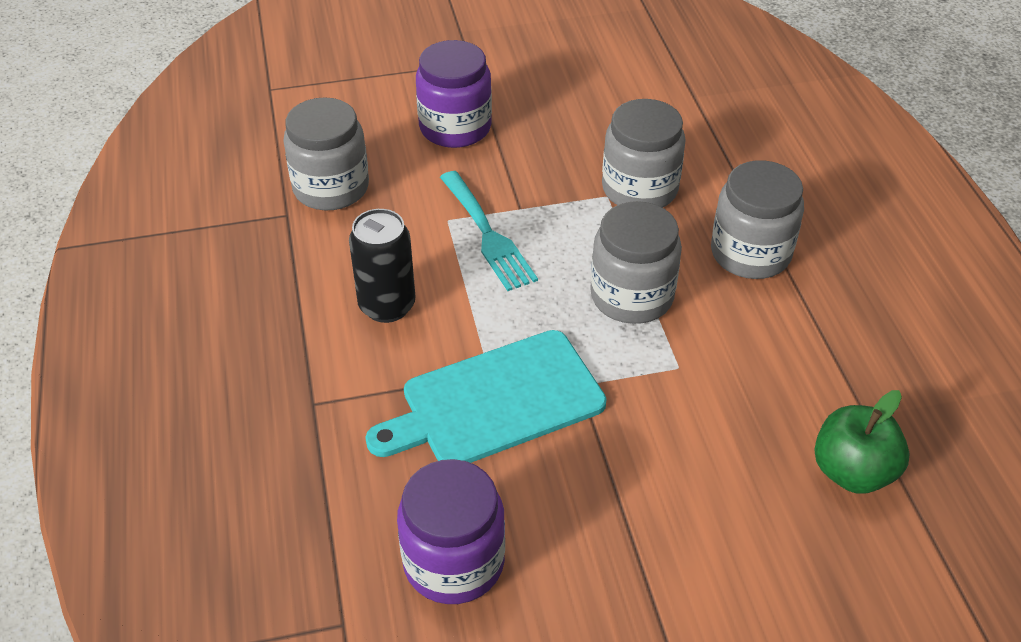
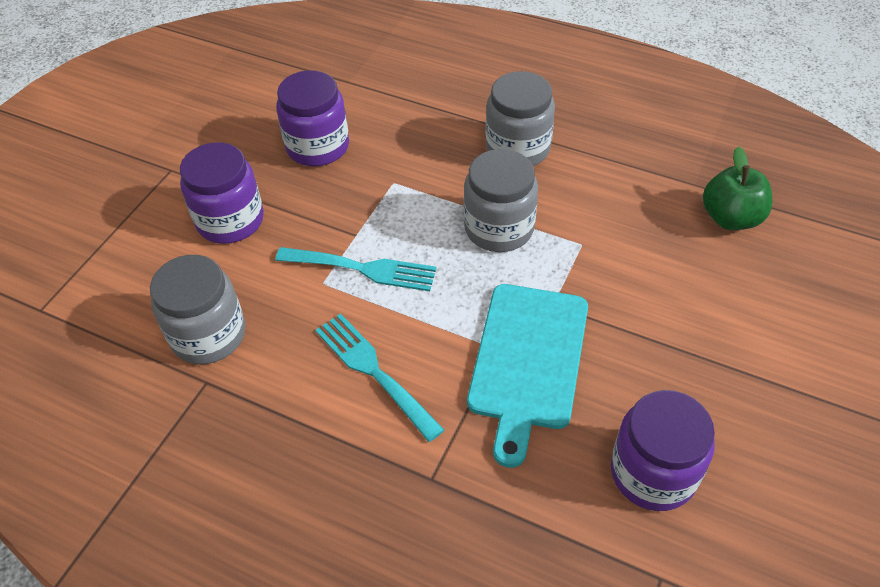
camera: 50 degrees left, 5 degrees up
(387, 306) = (374, 372): black can -> turquoise fork
(593, 125) = (318, 146): none -> purple jar
(639, 189) = (405, 162): grey jar -> none

